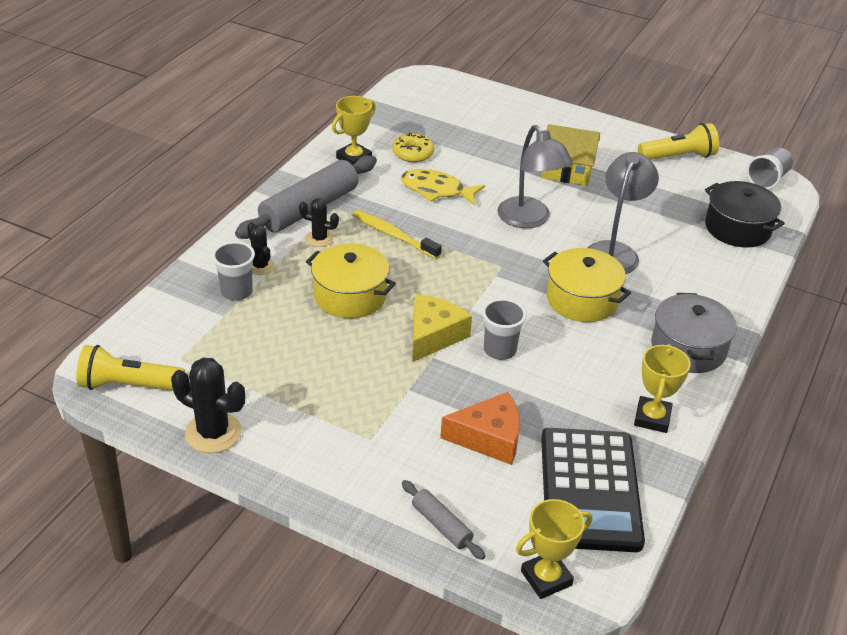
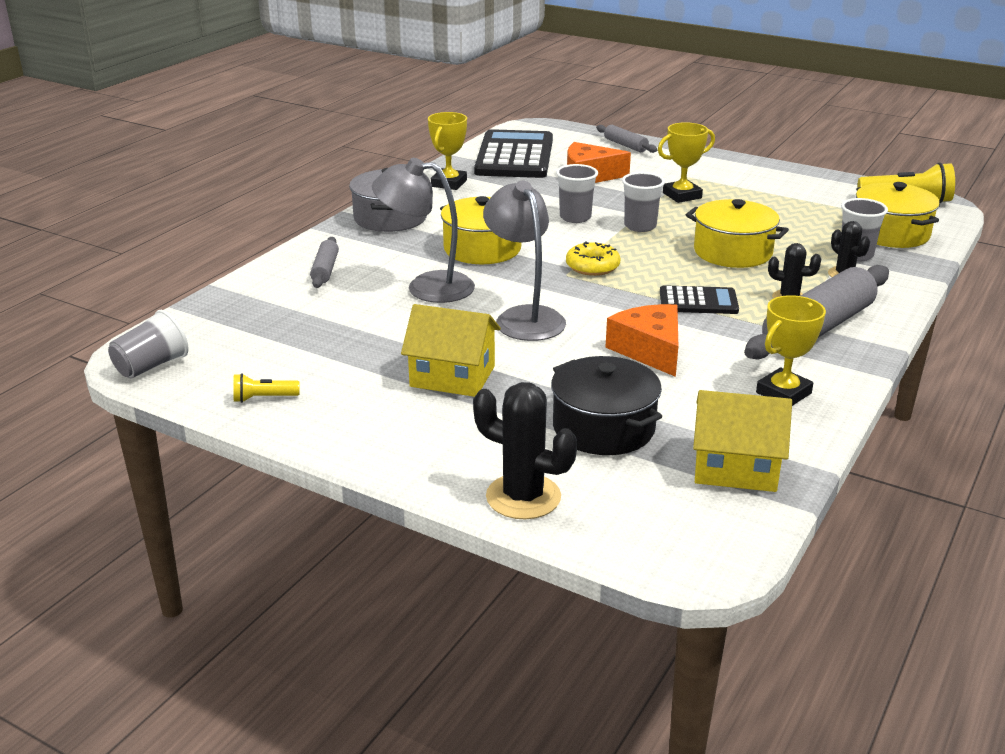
camera: 175 degrees left, 10 degrees down
(184, 324) = (890, 233): none -> yellow pot
(213, 433) = (814, 179): black cactus -> black cactus (523, 497)
(393, 235) = (698, 301): yellow toothbrush -> black calculator
(396, 116) = (735, 467): none -> yellow house
(413, 153) = (692, 401): yellow donut -> yellow donut (592, 266)
(433, 335) = (640, 226): yellow cheese -> grey cup
(436, 190) = (649, 350): yellow fish -> orange cheese
(546, 578) = (555, 130): yellow trophy -> yellow trophy (682, 195)
(614, 251) = (426, 287): grey lamp -> grey lamp turned 75 degrees clockwise
(678, 157) = (263, 398): yellow flashlight -> yellow flashlight, size x0.53
(708, 272) = (325, 270): none -> grey rolling pin
(737, 228) = (253, 309): black pot -> black pot (603, 428)

